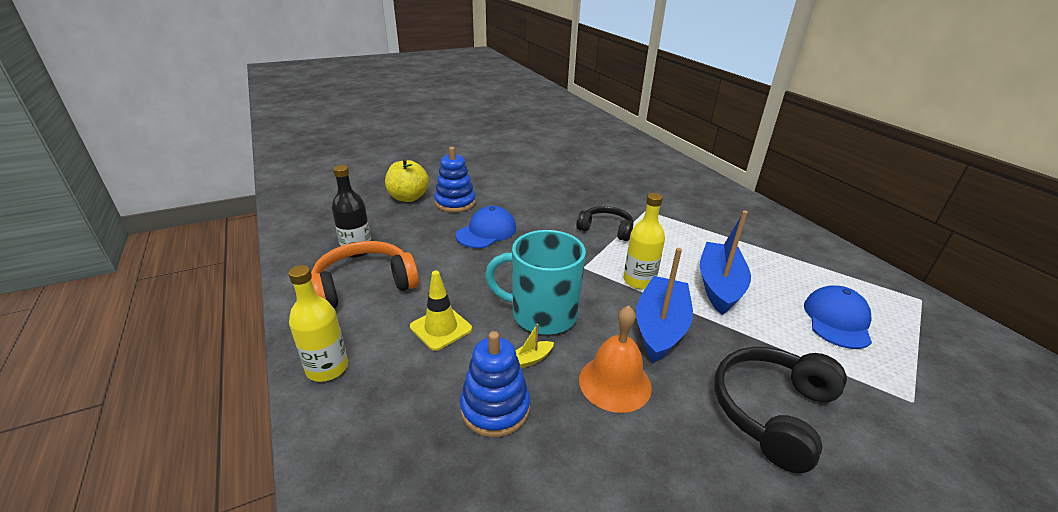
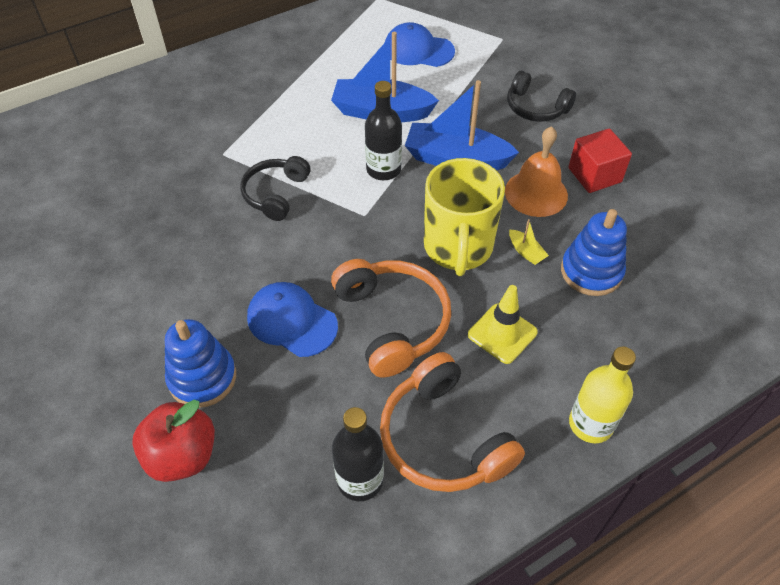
camera: 95 degrees left, 20 degrees up
(408, 197) = (182, 455): yellow apple -> red apple
(472, 272) = (392, 322): none -> orange headphones
(542, 314) = (458, 247): turquoise mug -> yellow mug
(639, 281) = (383, 169): yellow bottle -> black bottle
(651, 449) = (594, 175): none -> red cube
(772, 411) = (535, 107): black headphones -> black headphones, size x0.66

